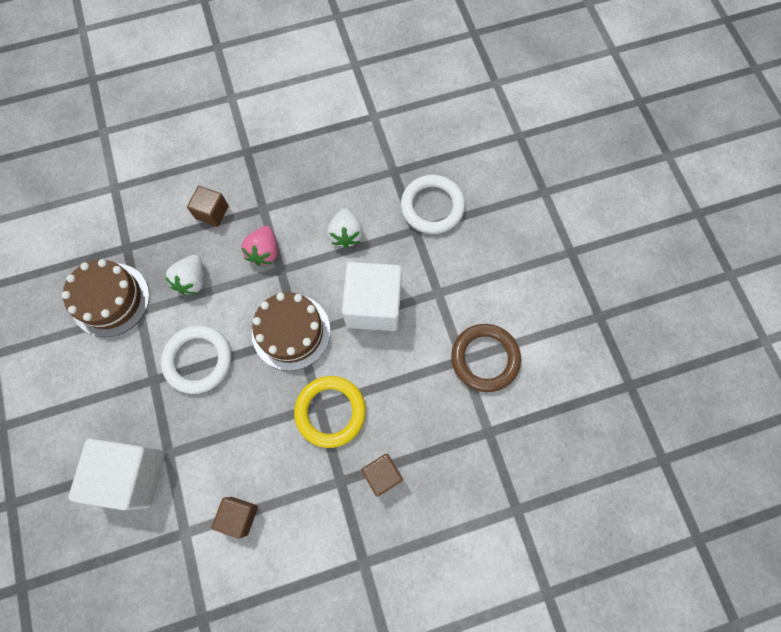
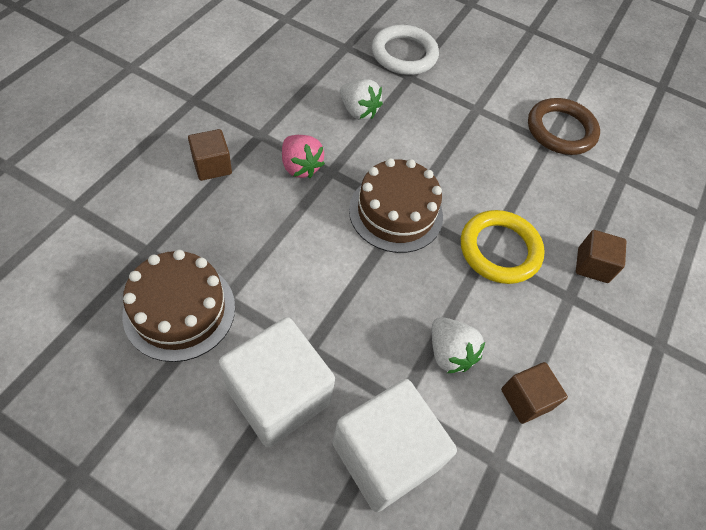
camera: 50 degrees left, 15 degrees down
(192, 280) = (254, 234): white strawberry -> white strawberry (449, 353)
(198, 360) = (336, 297): white ring -> none
(373, 305) = (440, 148): white cube -> white cube (278, 395)

